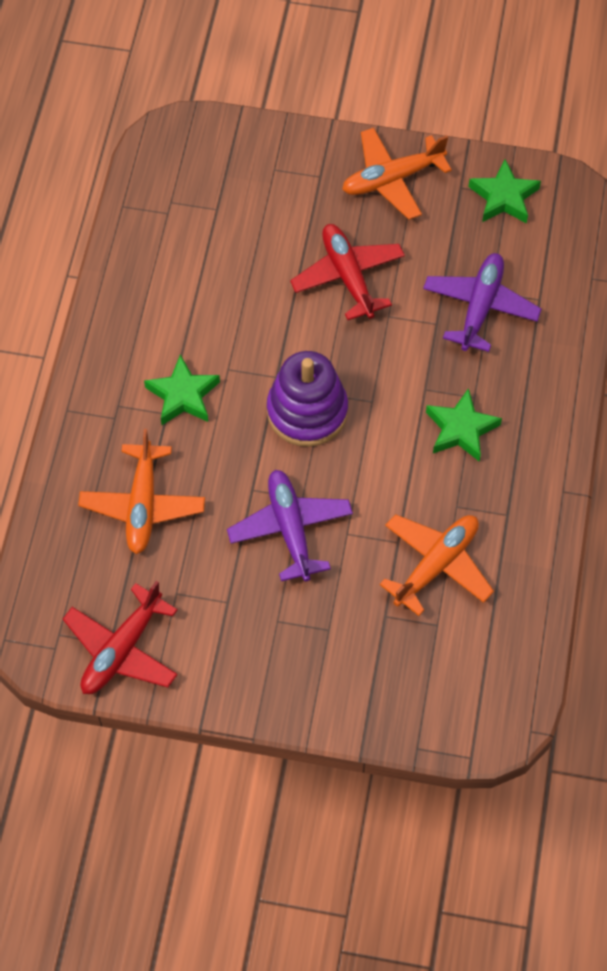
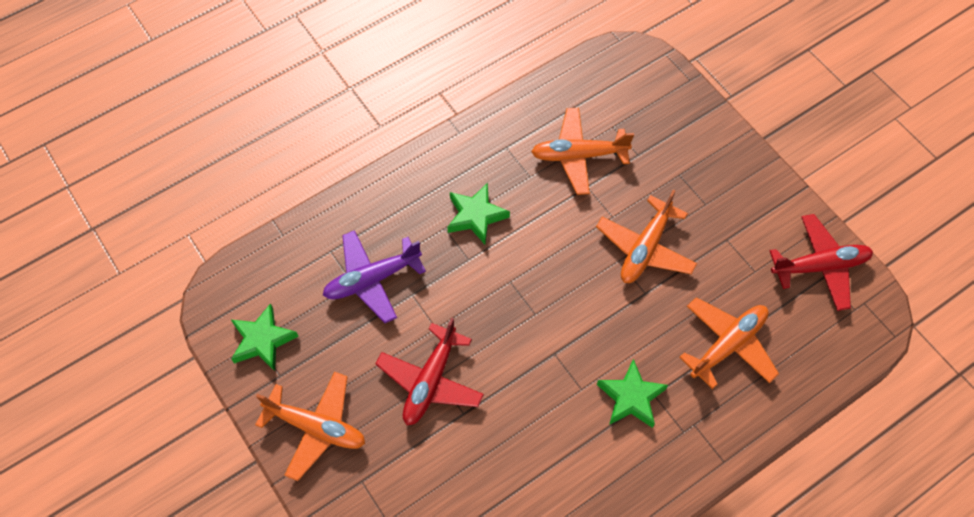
camera: 135 degrees left, 0 degrees up
(290, 529) = (645, 248): purple plane -> orange plane
(307, 411) = (558, 311): purple stacking toy -> none

